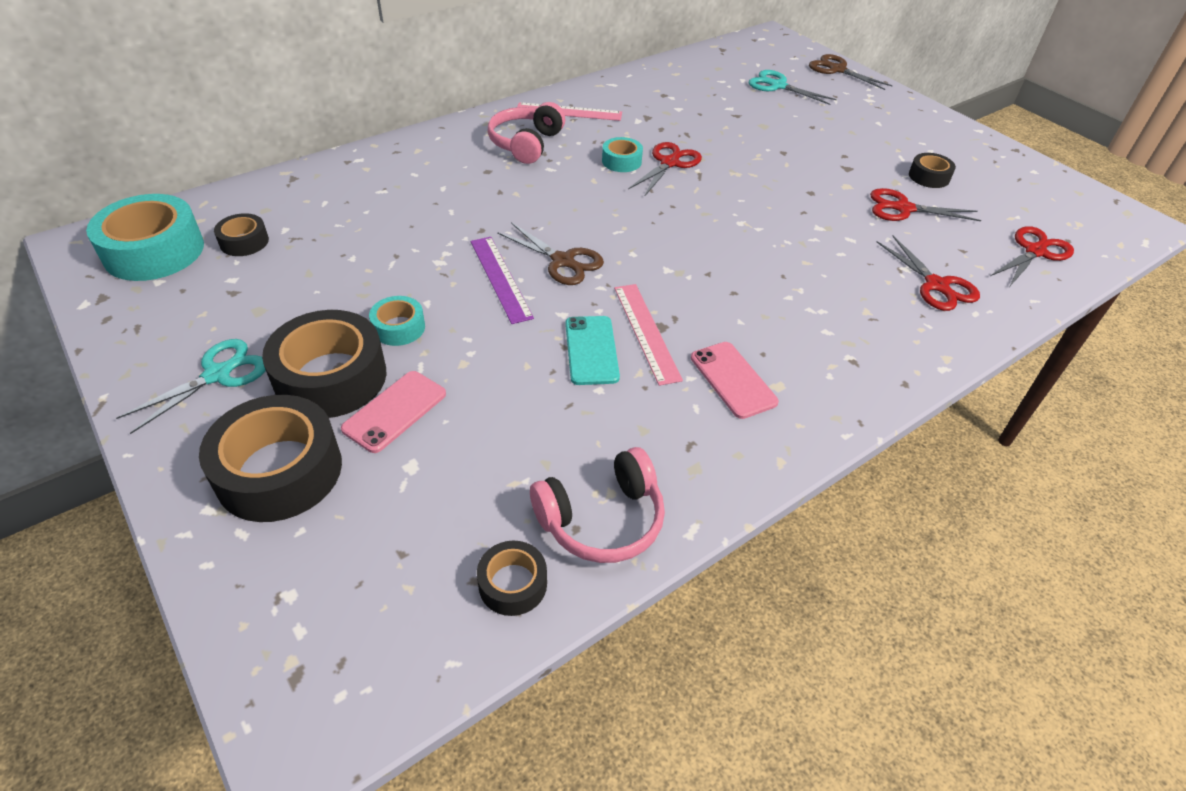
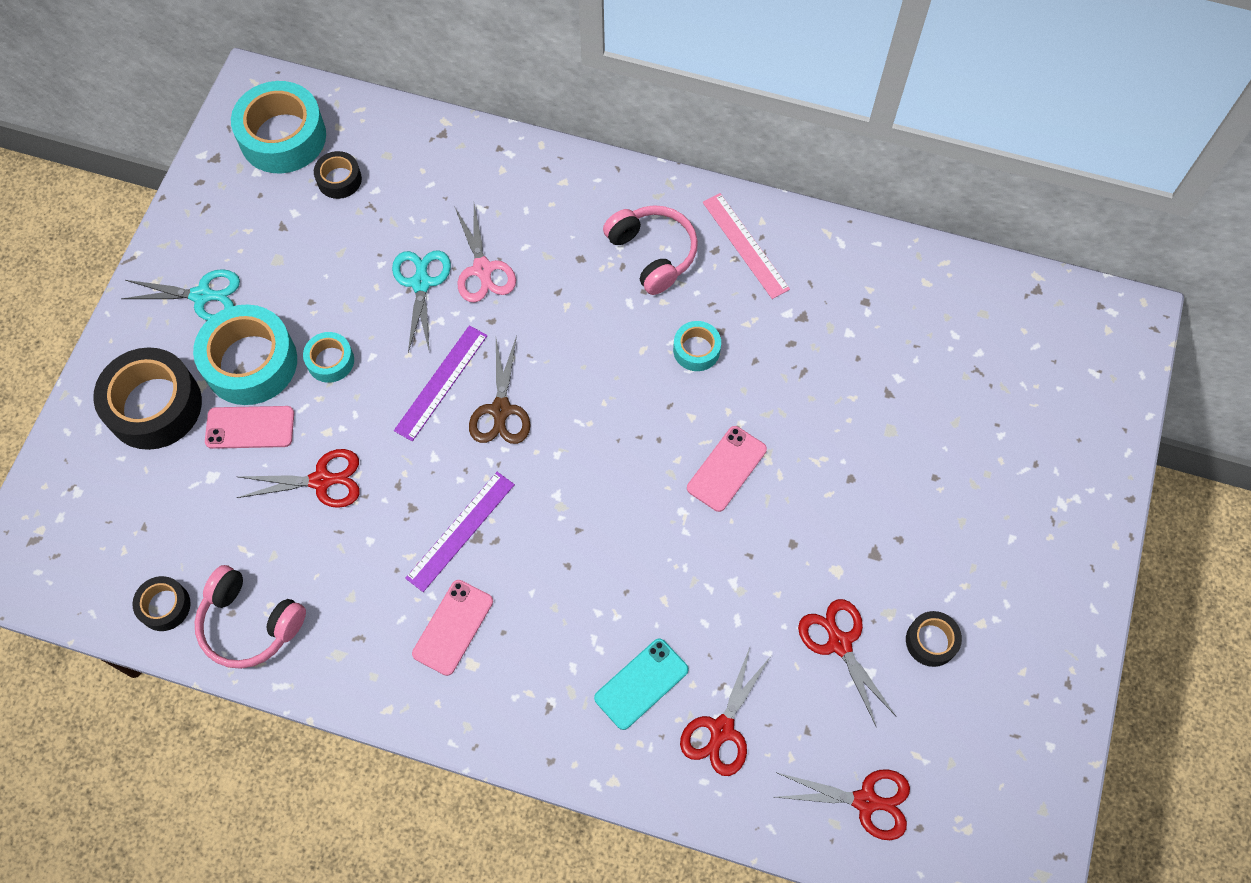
camera: 55 degrees right, 20 degrees up
(331, 377) = (250, 362): black tape -> turquoise tape
(432, 213) = (482, 269): none -> pink scissors
(526, 144) = (653, 253): pink headphones -> pink headphones turned 75 degrees clockwise
(591, 350) = (408, 506): turquoise phone -> turquoise phone (641, 684)
(646, 332) = (460, 530): pink ruler -> purple ruler
(669, 163) = (731, 391): red scissors -> red scissors (321, 480)
(726, 191) = (726, 469): none -> pink phone
(778, 86) = (999, 395): turquoise scissors -> turquoise scissors (421, 283)
(837, 70) = (1109, 433): brown scissors -> none

